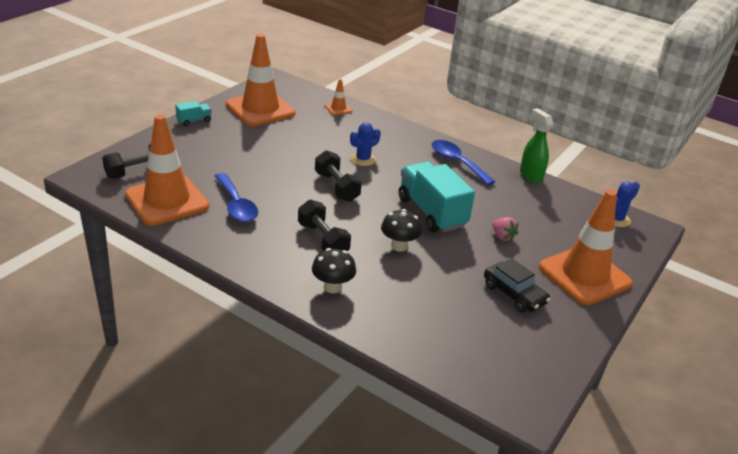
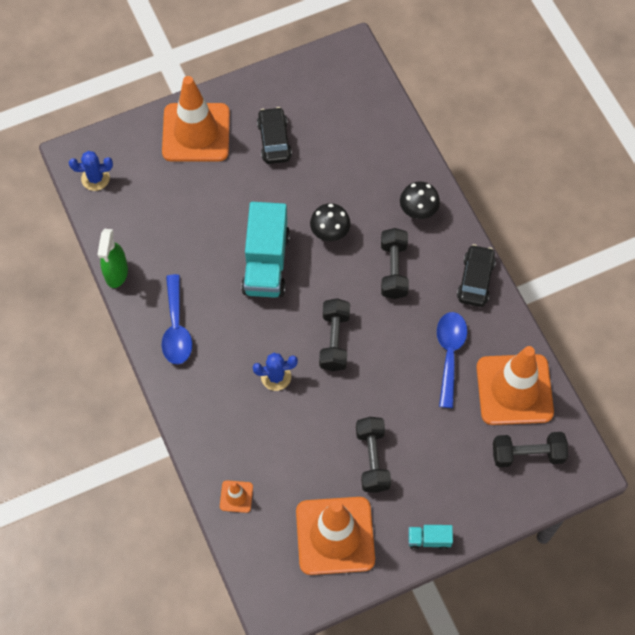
camera: 145 degrees left, 30 degrees up
(242, 256) = (475, 280): none -> black car
(259, 142) = (372, 459): none -> black dumbbell
(502, 236) = (226, 204): pink strawberry -> none

